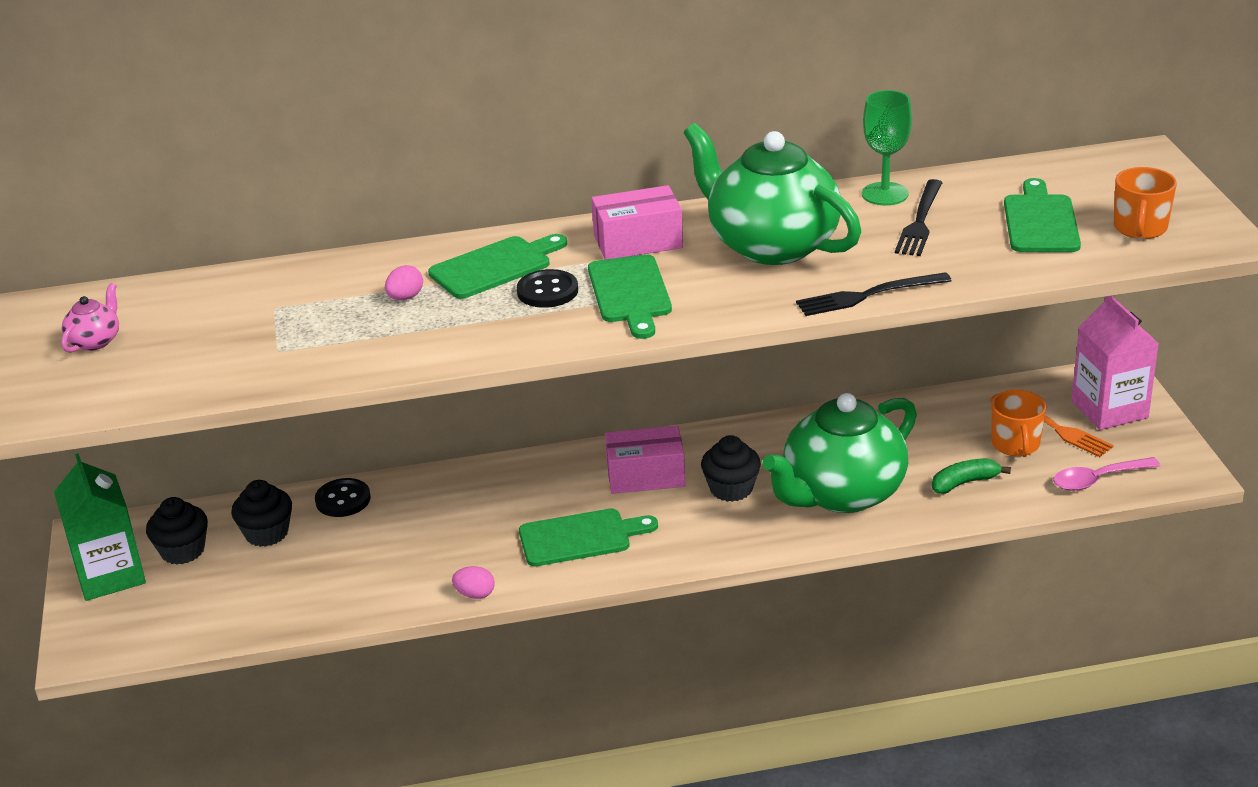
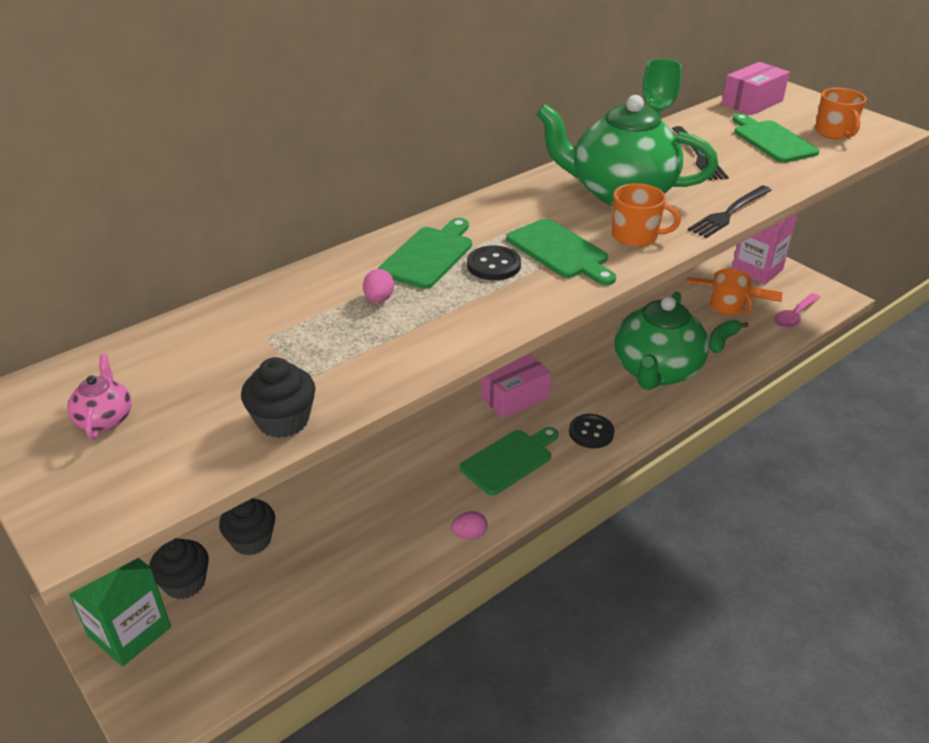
camera: 30 degrees left, 5 degrees up
(343, 500) = (296, 489): black button -> black button (591, 432)
(638, 241) = (521, 211): pink box -> pink box (752, 102)
(729, 296) = (635, 236): none -> orange mug
(731, 489) = (582, 389): black cupcake -> black cupcake (283, 420)

